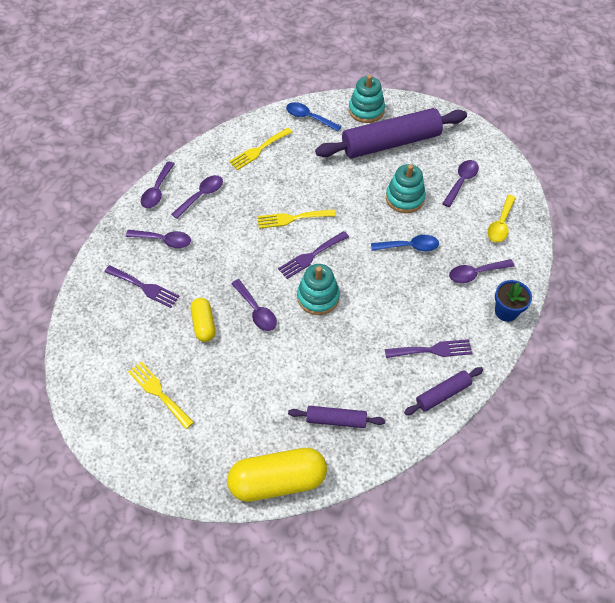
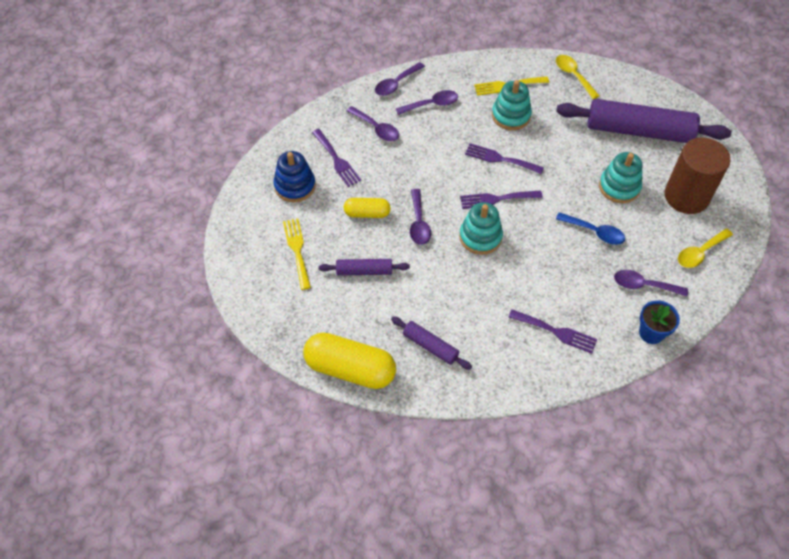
camera: 30 degrees right, 0 degrees up
(118, 331) = (295, 186): none -> blue stacking toy
(204, 324) = (367, 213): yellow capsule -> yellow capsule turned 75 degrees clockwise
(292, 218) = (500, 159): yellow fork -> purple fork
(309, 117) = (573, 76): blue spoon -> yellow spoon
(366, 110) = (634, 91): turquoise stacking toy -> turquoise stacking toy (511, 116)
(442, 394) = (540, 373): purple rolling pin -> purple rolling pin (364, 271)
(461, 182) = (686, 196): purple spoon -> brown cylinder

